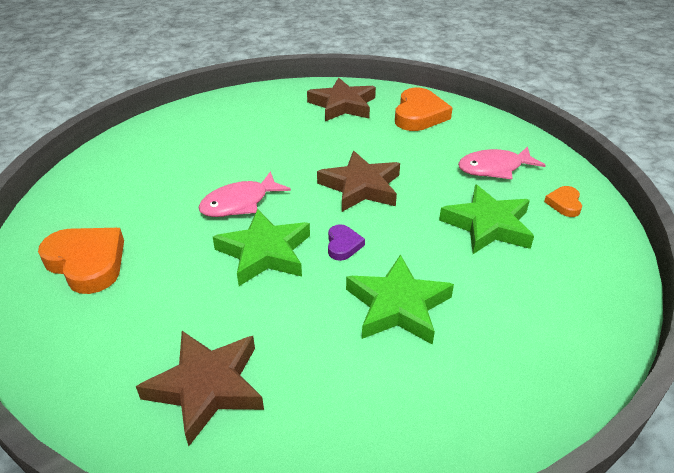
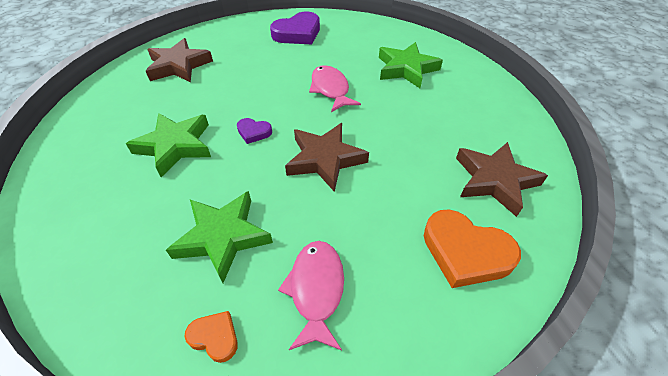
camera: 105 degrees right, 10 degrees up
(87, 263) = (298, 33): orange heart -> purple heart
(265, 252) = (268, 95): green star -> green star (406, 69)

